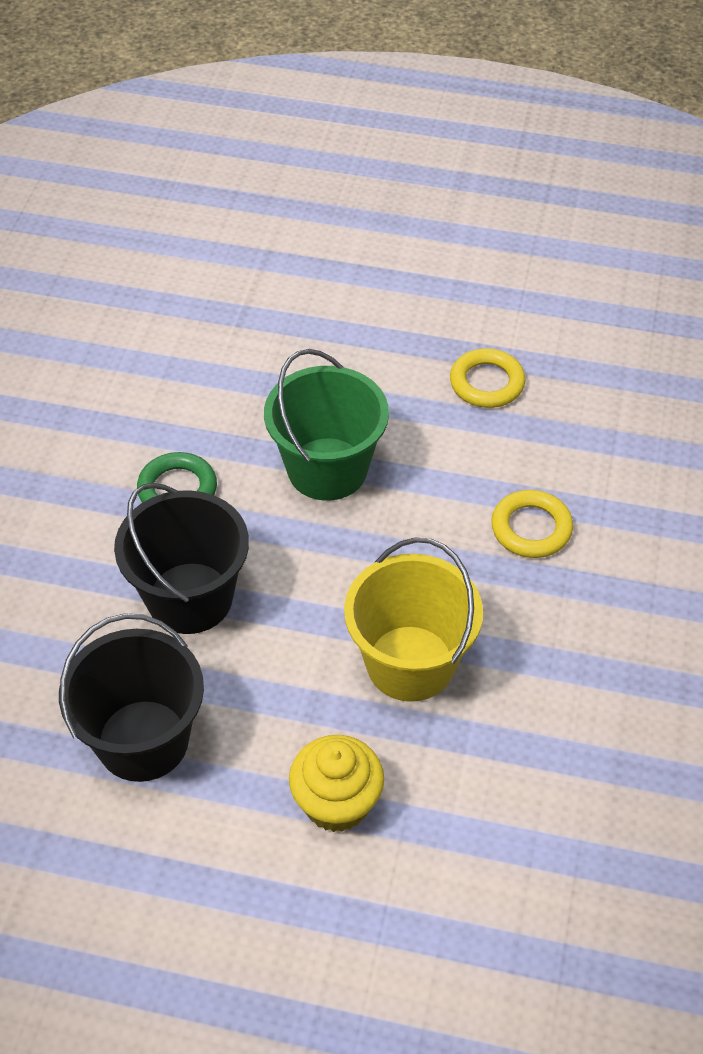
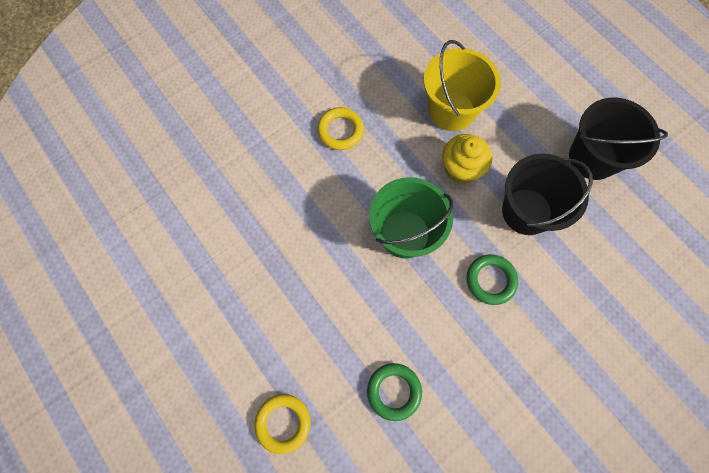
camera: 140 degrees left, 20 degrees up
(203, 328) = (394, 391): none -> green ring
(336, 802) = (528, 78): yellow cupcake -> yellow cupcake (461, 169)
(487, 383) = (278, 224): yellow ring -> yellow ring (283, 423)

